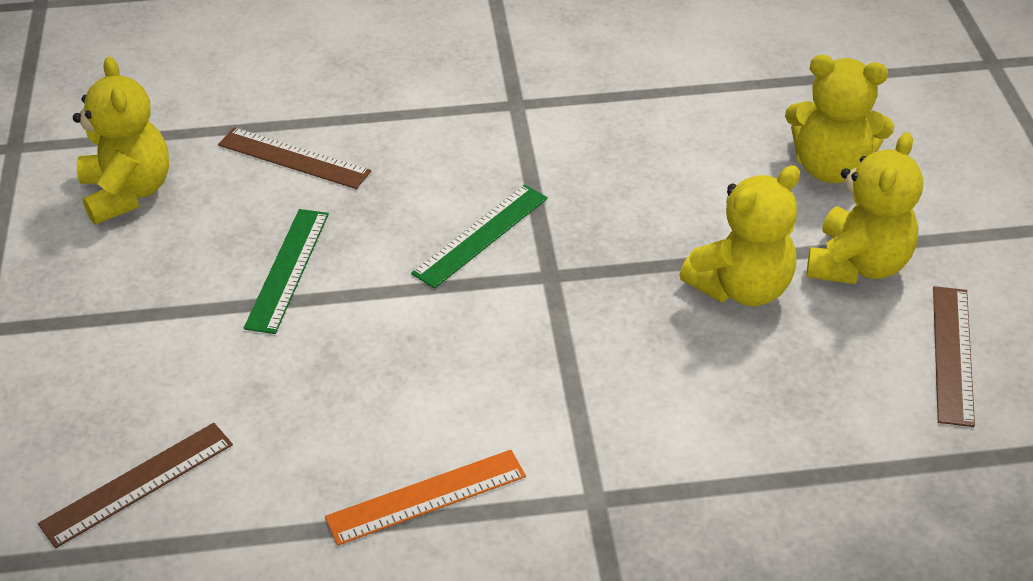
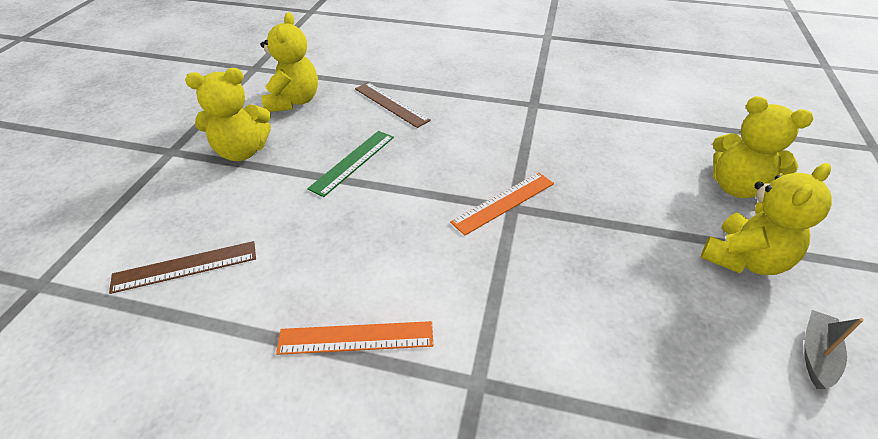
camera: 20 degrees right, 0 degrees up
(481, 235) = (478, 171): green ruler -> none
(535, 271) = (503, 202): none -> orange ruler
(741, 288) = (647, 252): yellow teddy bear -> yellow teddy bear (242, 151)
(953, 354) = (816, 354): brown ruler -> grey boat

